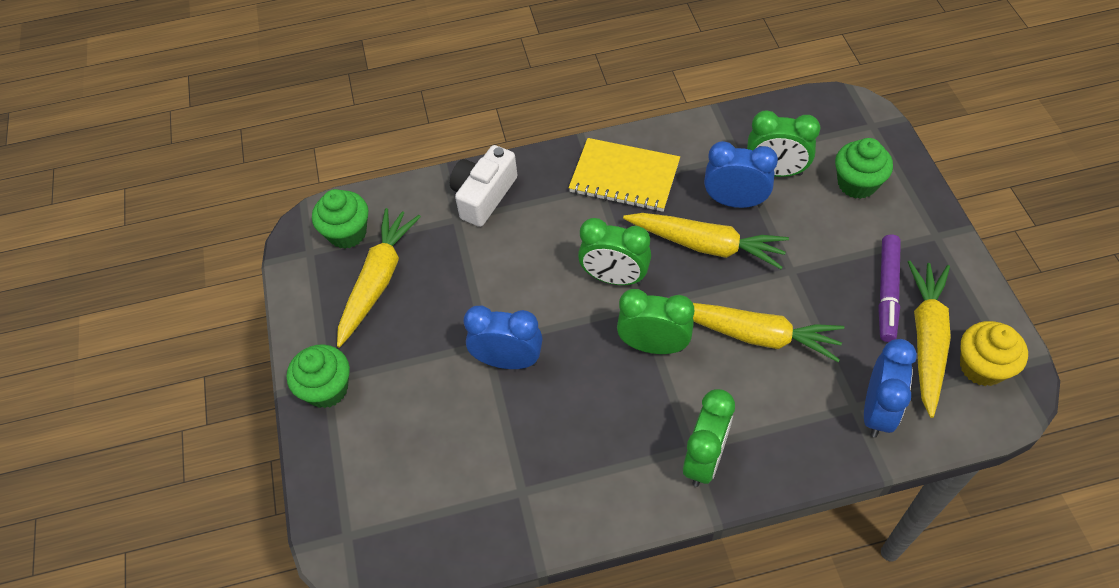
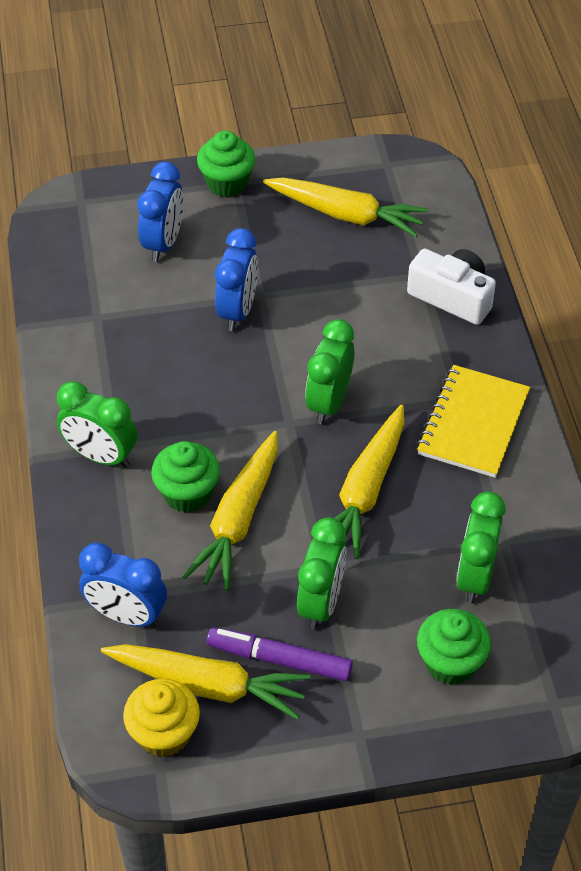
camera: 90 degrees right, 5 degrees down
(347, 233) = (409, 190): green cupcake -> green cupcake (187, 493)
(653, 345) = (238, 428): green clock -> green clock (321, 602)
(735, 202) = (429, 527): blue clock -> blue clock (163, 243)

